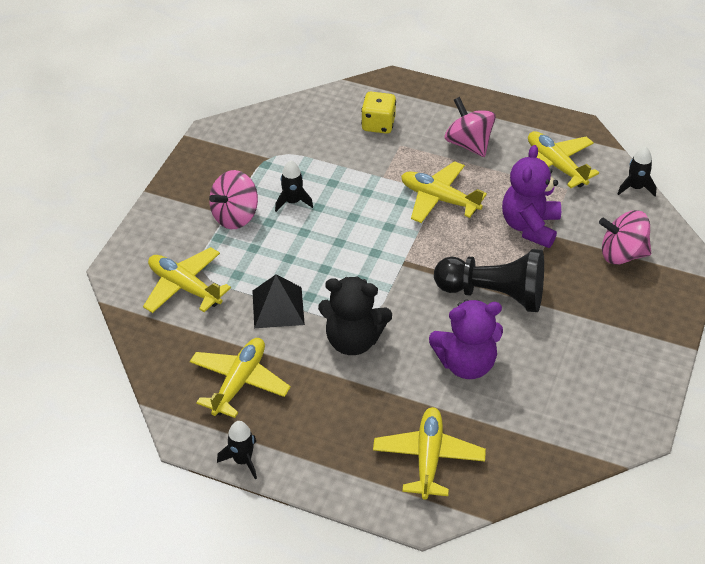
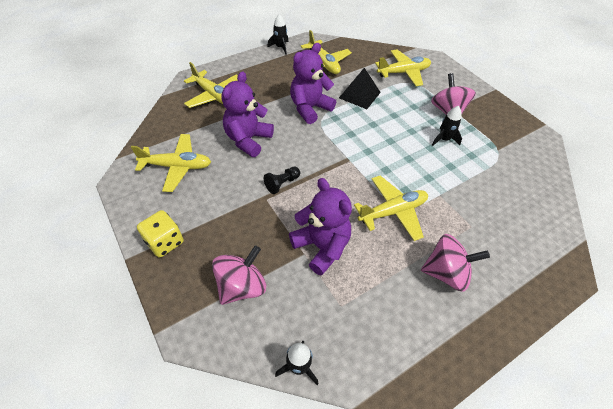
camera: 125 degrees right, 5 degrees up
(353, 340) = (310, 108): black teddy bear -> purple teddy bear
(378, 124) = (506, 227): yellow dice -> yellow dice (165, 242)
(493, 294) = (282, 184): black pawn -> black pawn, size x0.44
(555, 165) = (375, 320): yellow plane -> yellow plane (177, 166)

